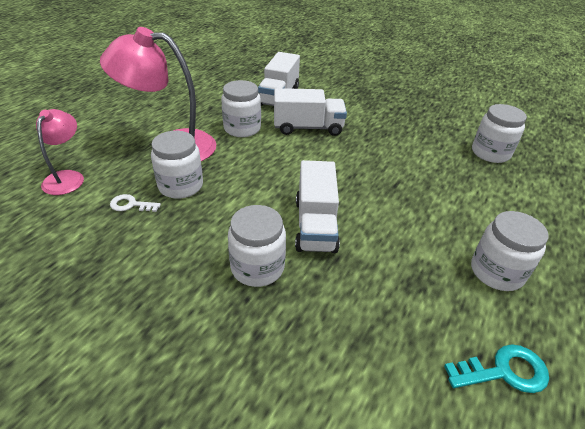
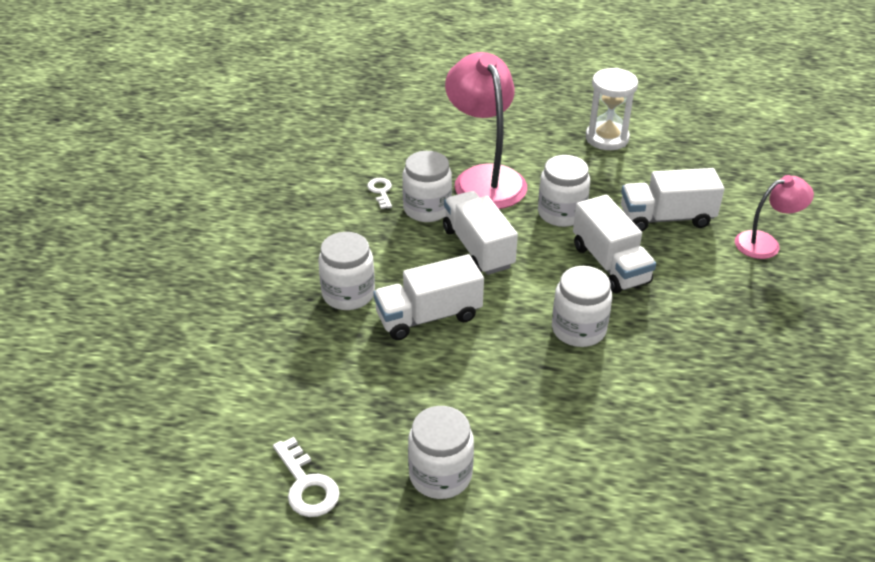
camera: 70 degrees right, 0 degrees up
(67, 177) = (392, 141): pink lamp -> pink lamp (765, 243)
(181, 88) = (607, 138): none -> white hourglass
(251, 175) = (478, 248): none -> white truck
(490, 153) = (704, 459): white jar -> white jar (578, 329)
(504, 371) = (307, 485): turquoise key -> white key

